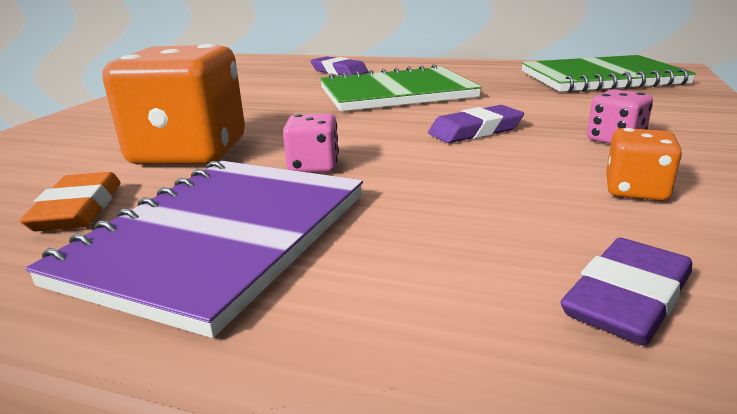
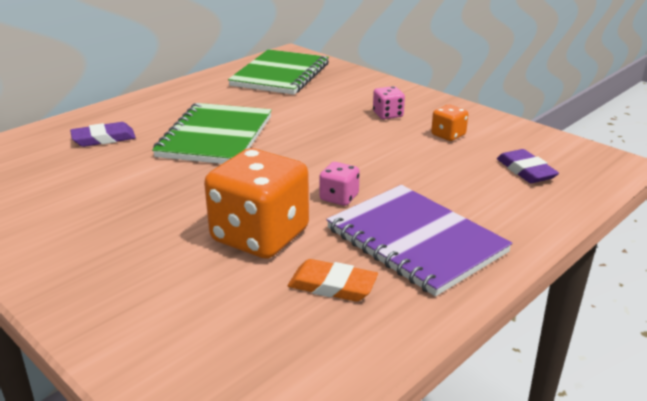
camera: 65 degrees left, 5 degrees up
(475, 131) = (333, 139): purple eraser -> none

